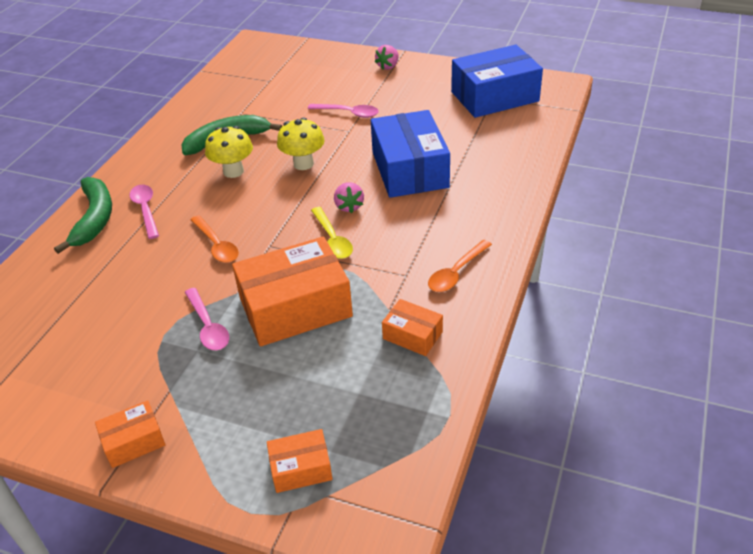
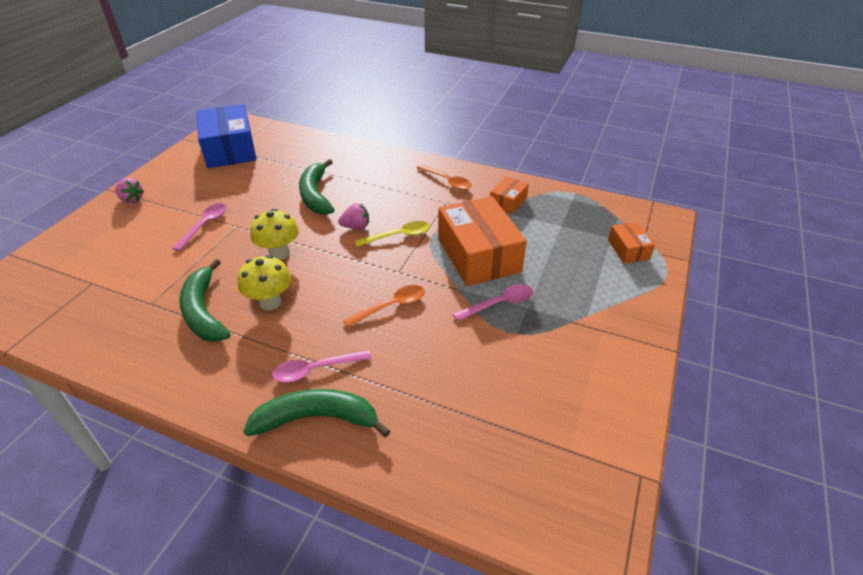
camera: 90 degrees left, 0 degrees up
(134, 441) = (627, 337): orange box -> none
(409, 169) = (316, 195): blue box -> green banana

